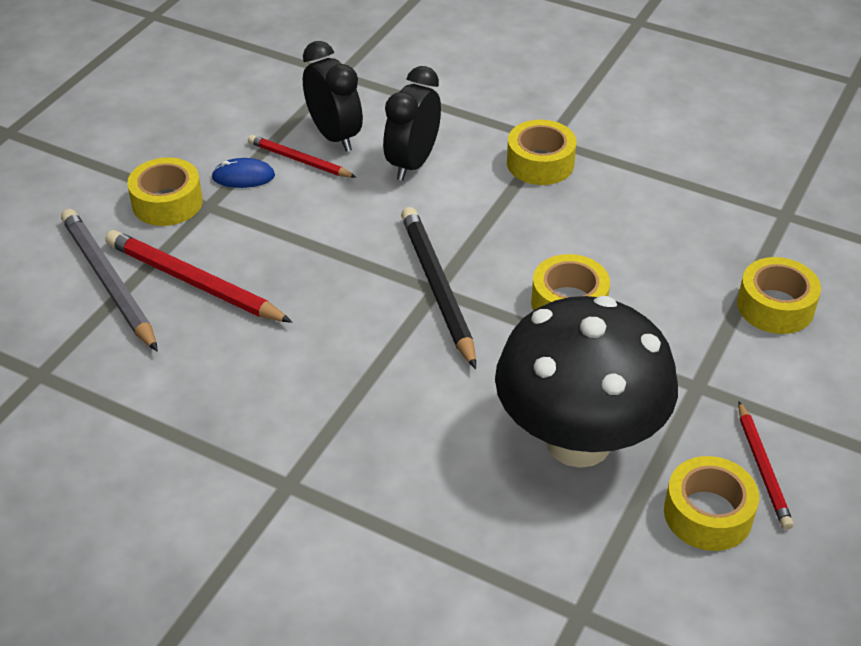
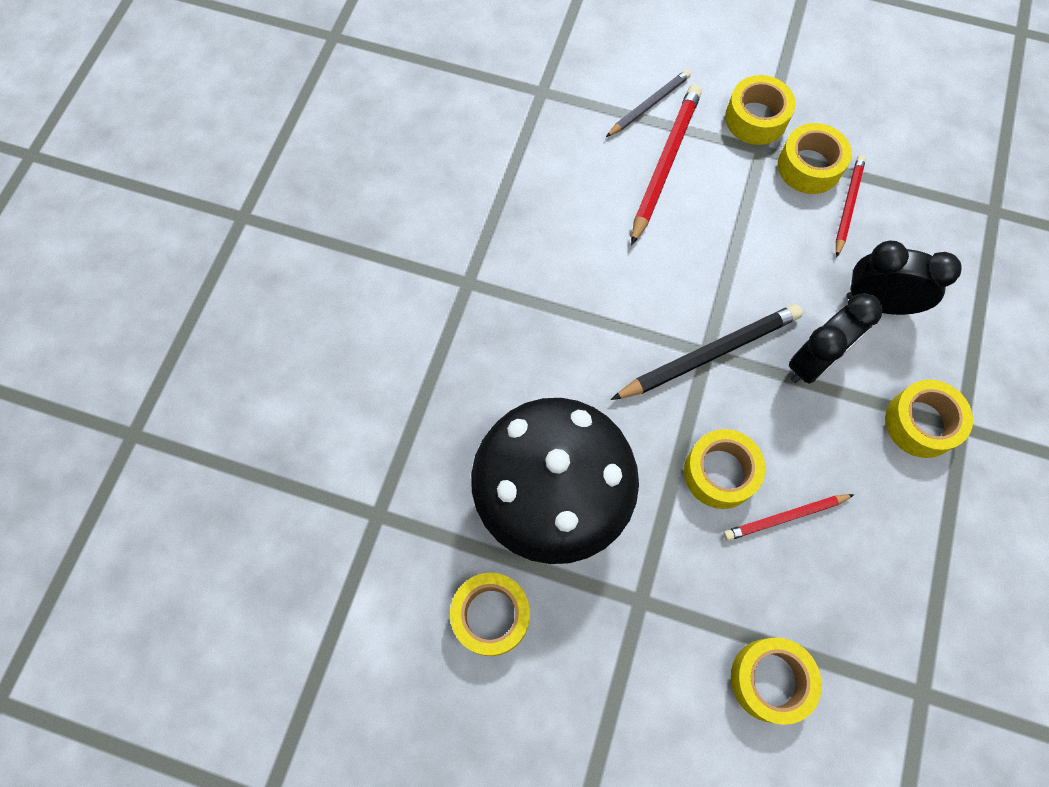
camera: 80 degrees right, 25 degrees up
(108, 282) = (649, 105): grey pencil -> grey pencil, size x0.60
(243, 177) = (809, 166): blue mouse -> yellow tape
(335, 136) = (894, 227): black clock -> black clock (814, 362)
(763, 468) = (551, 666): red pencil -> red pencil (785, 517)

